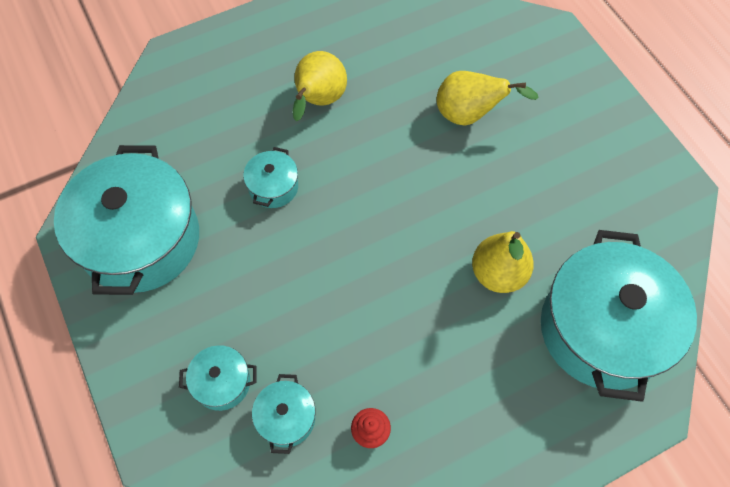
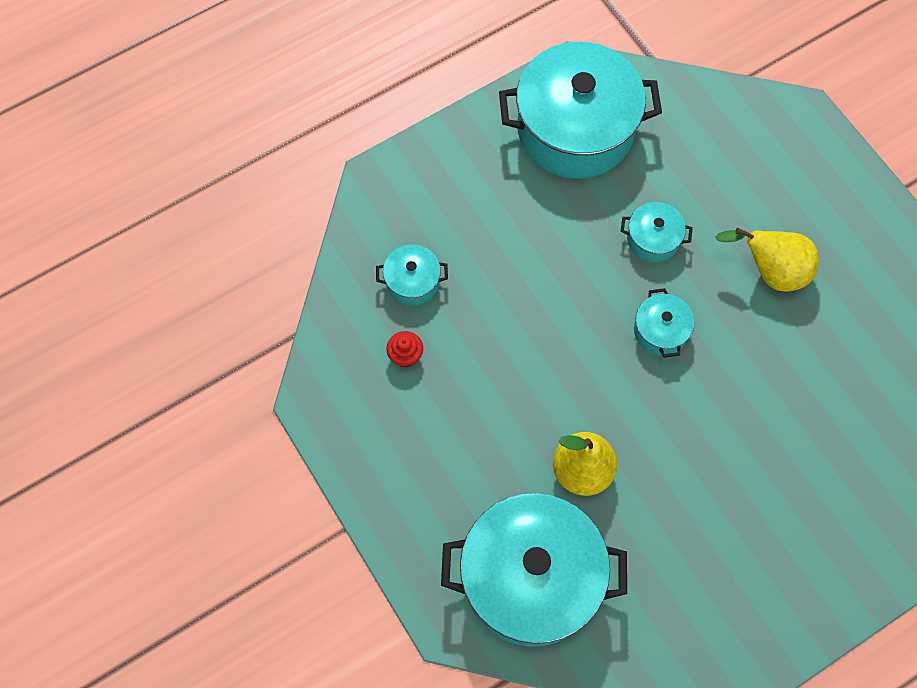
camera: 85 degrees right, 5 degrees up
(222, 383) = (440, 223): turquoise pot -> turquoise pot (660, 331)
(469, 115) = (782, 436): yellow pear -> none

